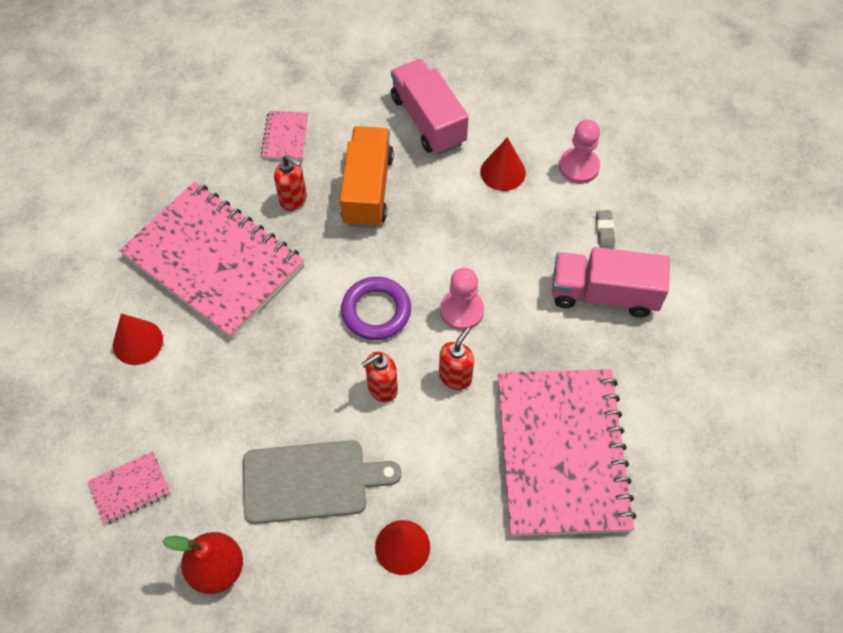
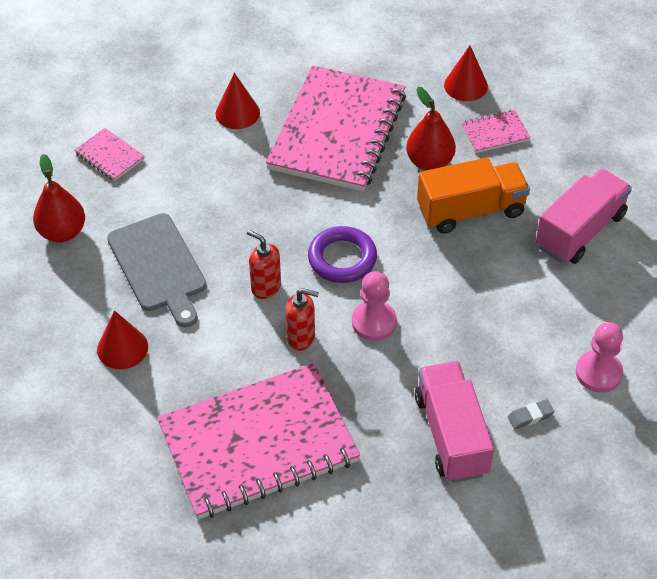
camera: 70 degrees right, 10 degrees down
(293, 199) = (429, 162): red soap dispenser -> red pear
(503, 172) = (553, 309): red cone -> red cone (465, 85)

